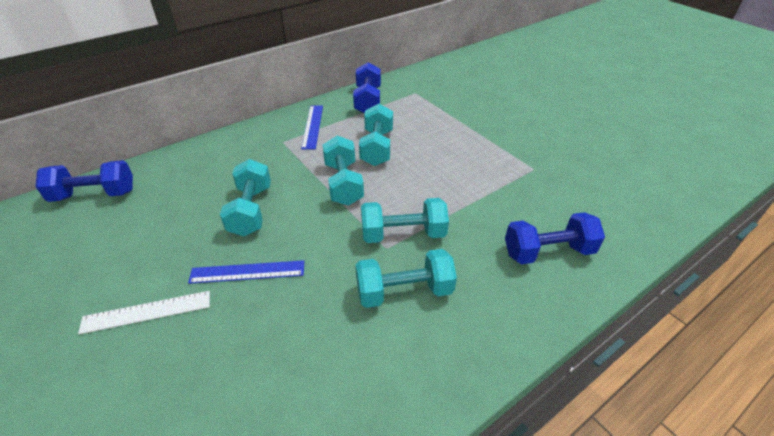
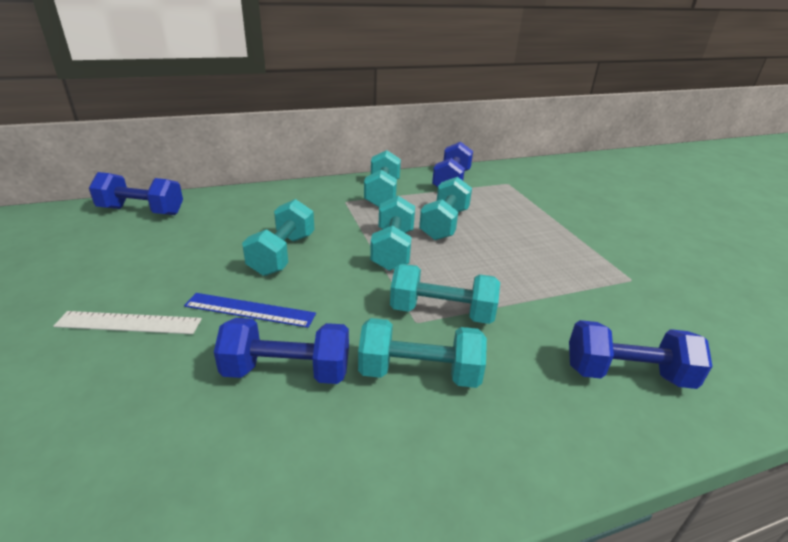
camera: 15 degrees right, 10 degrees down
(303, 318) = (287, 371): none -> blue dumbbell
(313, 126) = (382, 193): blue ruler -> turquoise dumbbell

